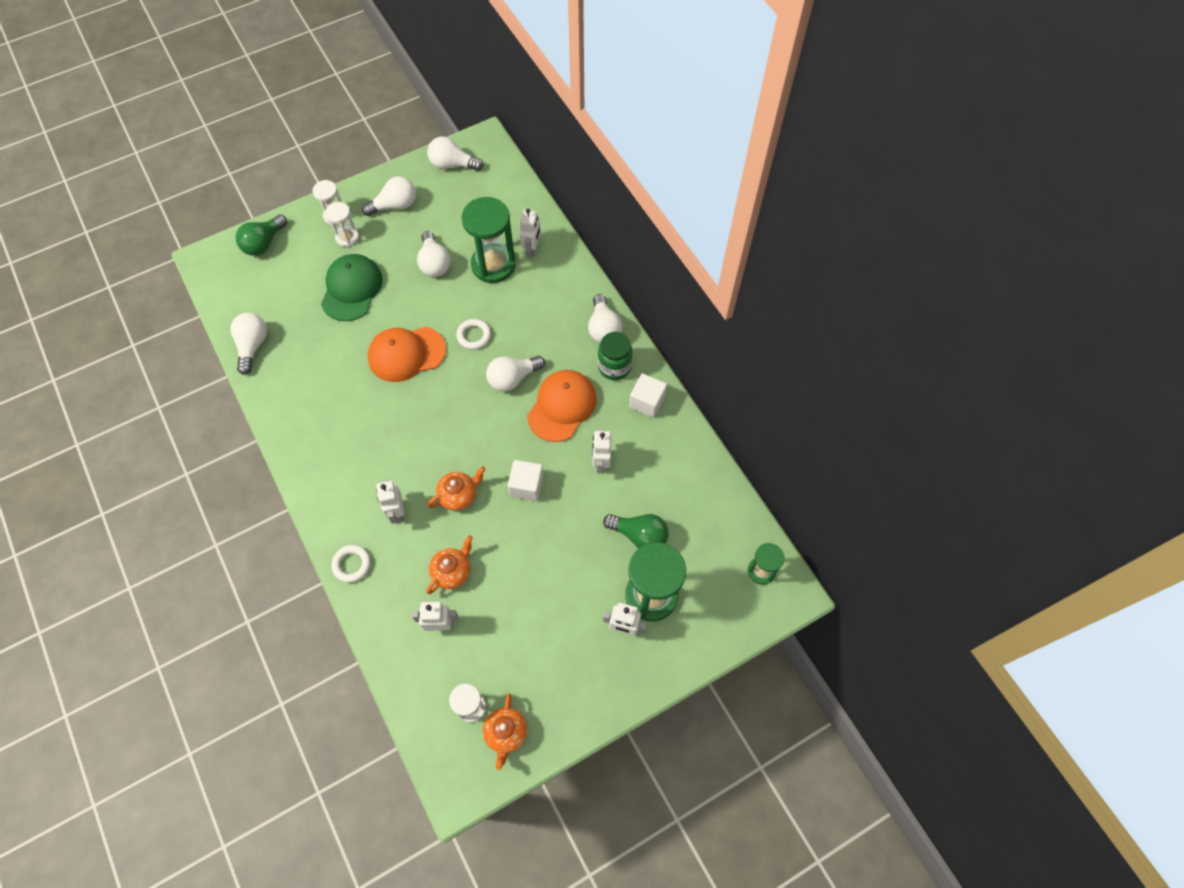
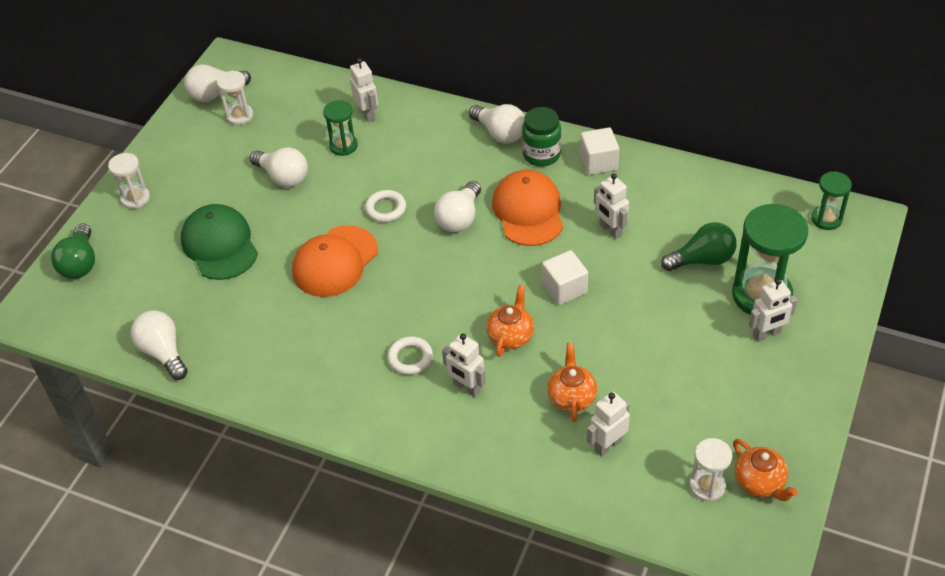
camera: 35 degrees left, 15 degrees down
(347, 237) = (168, 208): white hourglass -> white hourglass (239, 116)
(352, 564) = (470, 458): white ring -> white ring (410, 358)
(395, 205) = (191, 156): white light bulb -> none
(493, 265) = (343, 146): green hourglass -> green hourglass, size x0.54

